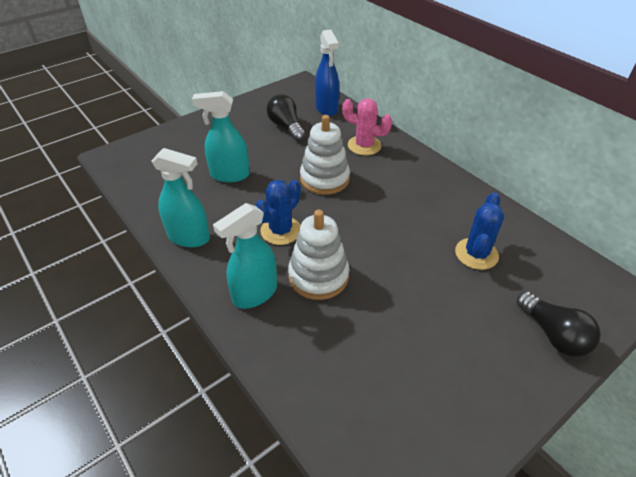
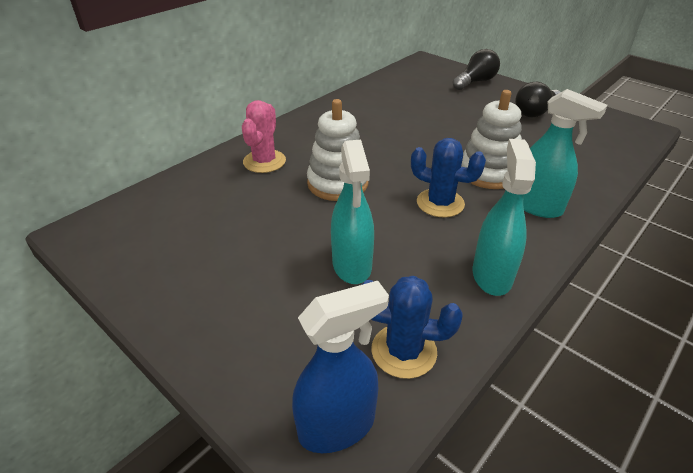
camera: 100 degrees left, 5 degrees down
(286, 127) = (220, 229): black light bulb -> black light bulb (535, 112)
(326, 108) = (169, 197): blue spray bottle -> blue spray bottle (337, 426)
(476, 254) = (415, 103): blue cactus -> blue cactus (404, 351)

